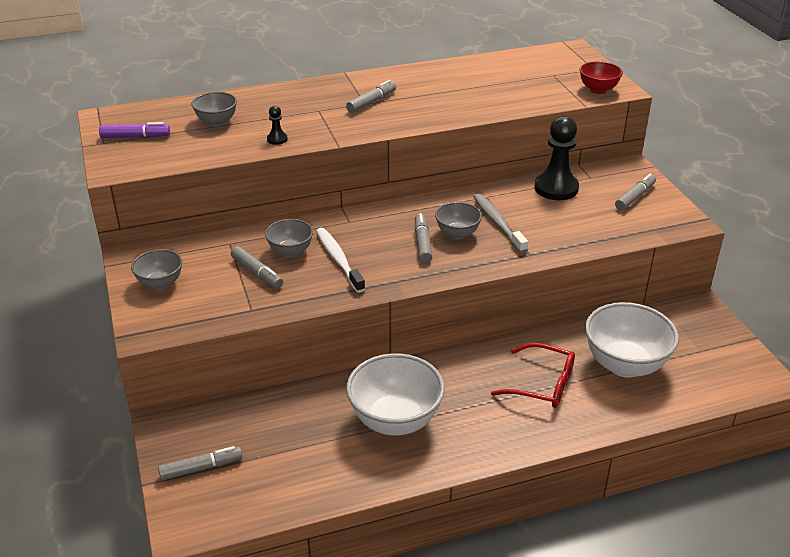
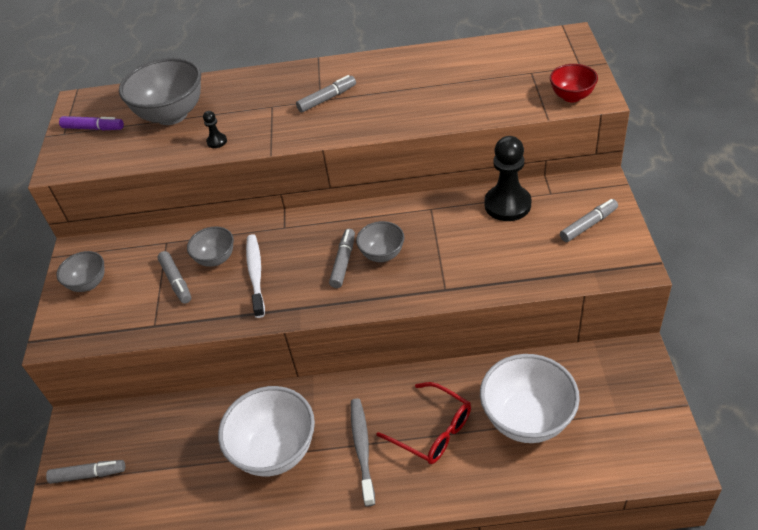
camera: 20 degrees right, 10 degrees up
(216, 122) = (172, 115): grey bowl -> grey bowl, size x1.84
(497, 223) = (428, 245): grey toothbrush -> grey toothbrush (362, 449)

